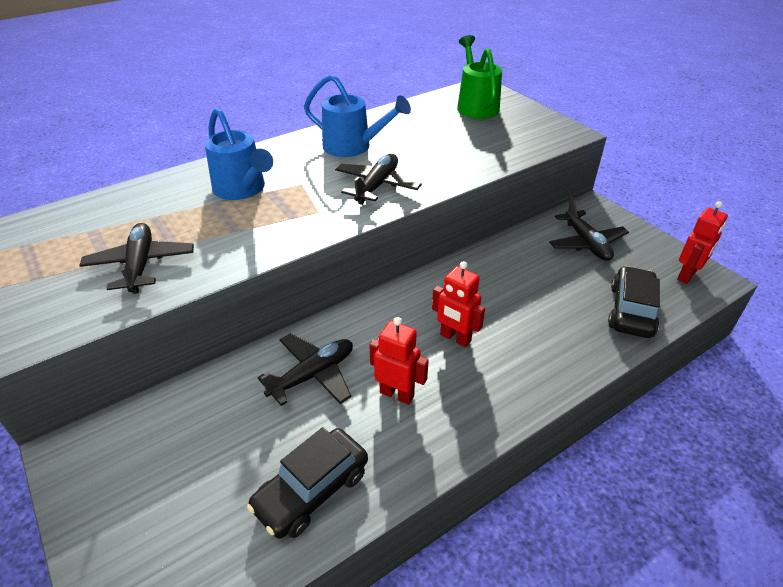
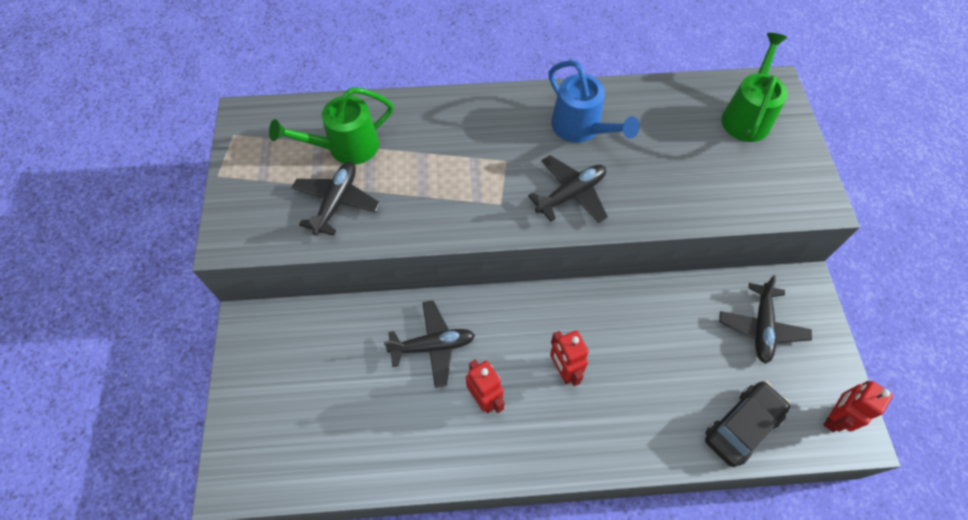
camera: 30 degrees right, 20 degrees up
(126, 224) = (345, 147): none -> green watering can
(243, 190) = (453, 146): blue watering can -> none
(312, 490) = (381, 445): black car -> none
(687, 275) = (833, 417): red robot -> red robot turned 150 degrees clockwise

